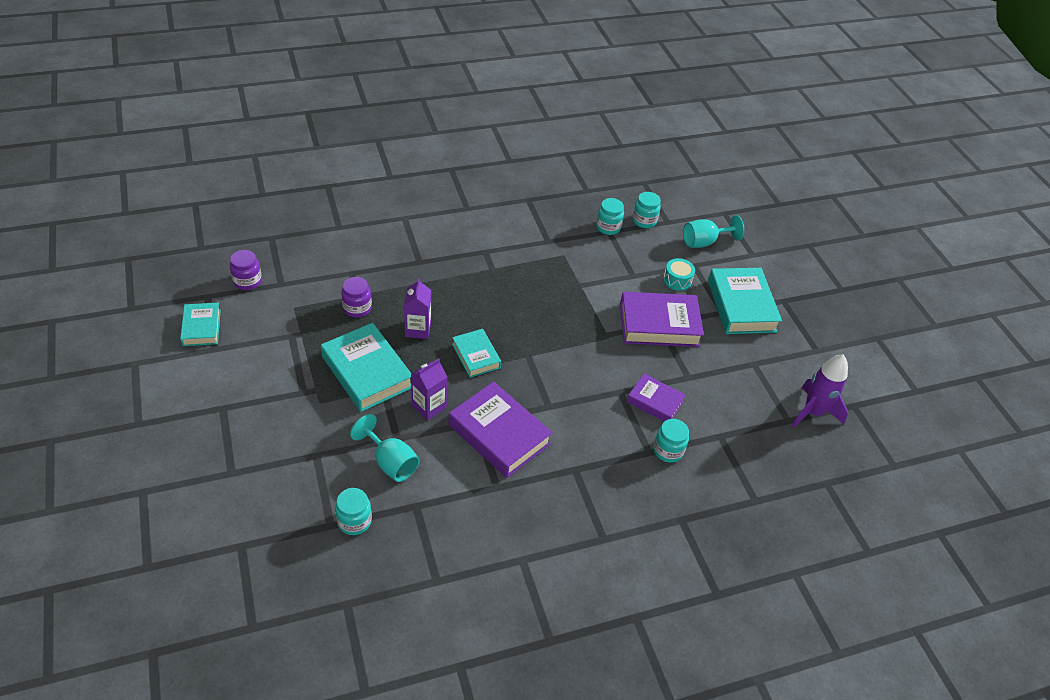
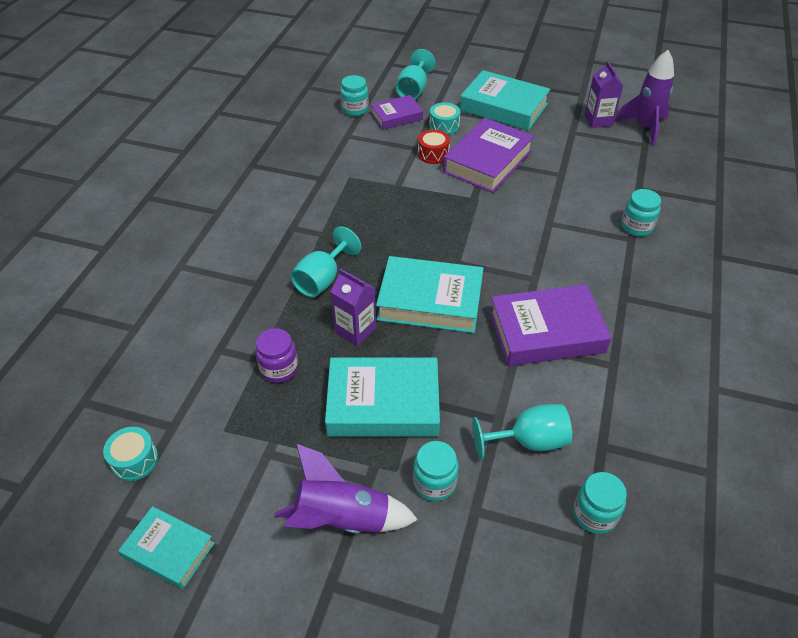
camera: 50 degrees left, 0 degrees up
(247, 281) = (135, 460): purple jar -> turquoise drum
(268, 393) = (342, 519): none -> purple rocket
(429, 406) = (472, 371): purple carton -> purple carton (598, 120)
(449, 291) = (322, 279): none -> turquoise goblet
(476, 356) = (430, 301): turquoise book -> turquoise book, size x1.71
(608, 227) = (341, 133): turquoise jar -> turquoise jar (434, 483)
(636, 289) = (433, 154): none -> red drum
(655, 401) = (575, 207): purple book -> purple book (396, 116)

